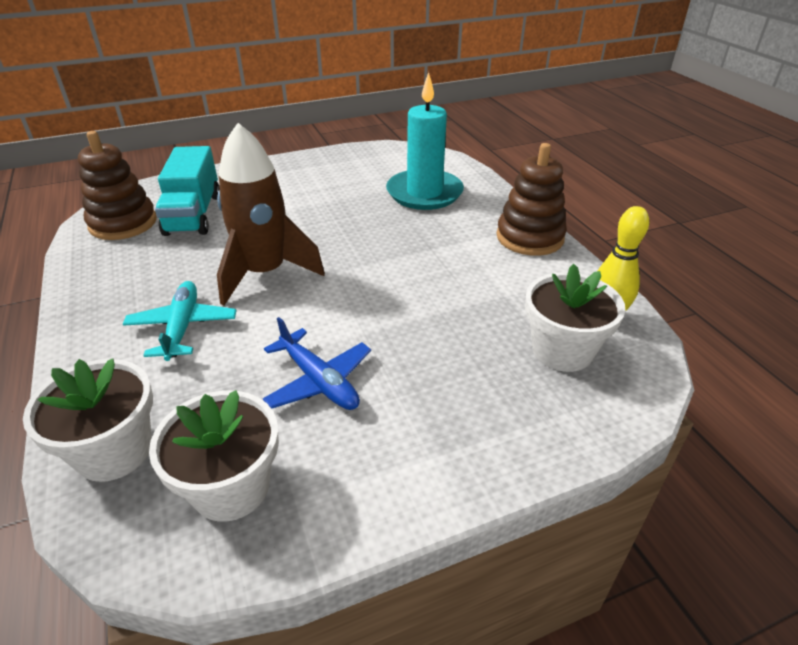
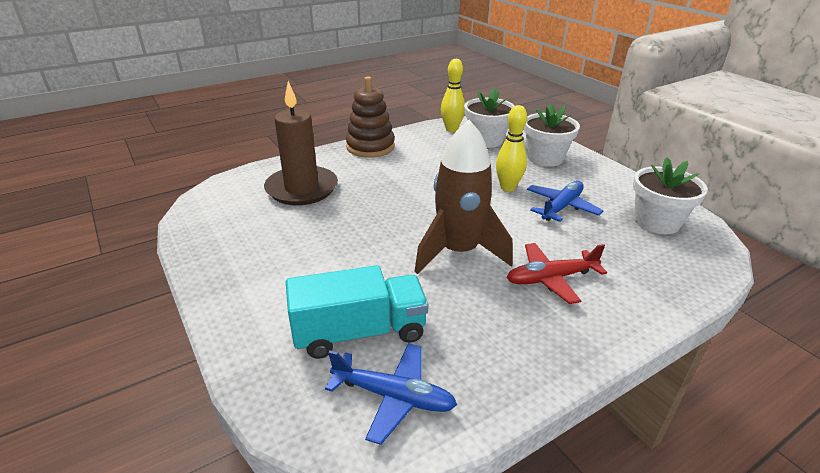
camera: 100 degrees left, 5 degrees down
(114, 451) = (677, 271): white flower pot -> white flower pot (545, 158)
(123, 223) = (393, 397): brown stacking toy -> blue plane
(183, 327) = (551, 278): turquoise plane -> red plane
(391, 339) = (508, 187): none -> yellow bowling pin
(424, 193) = (302, 189): turquoise candle -> brown candle

